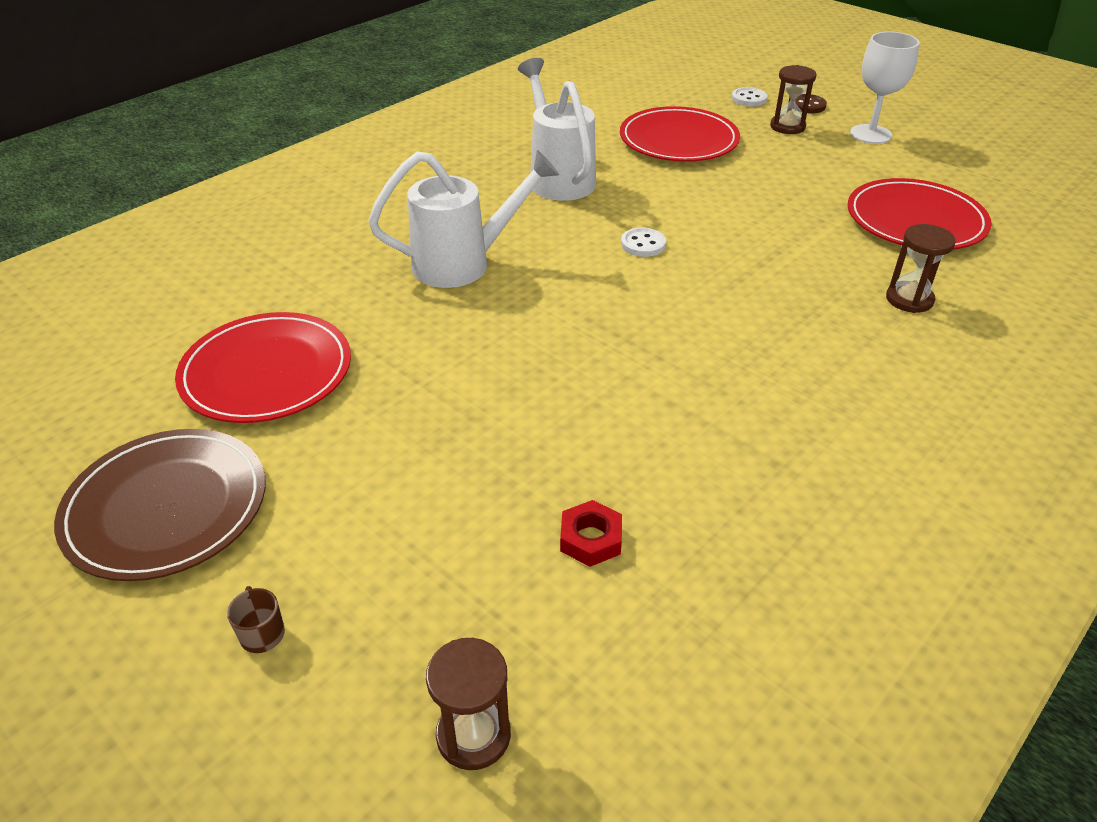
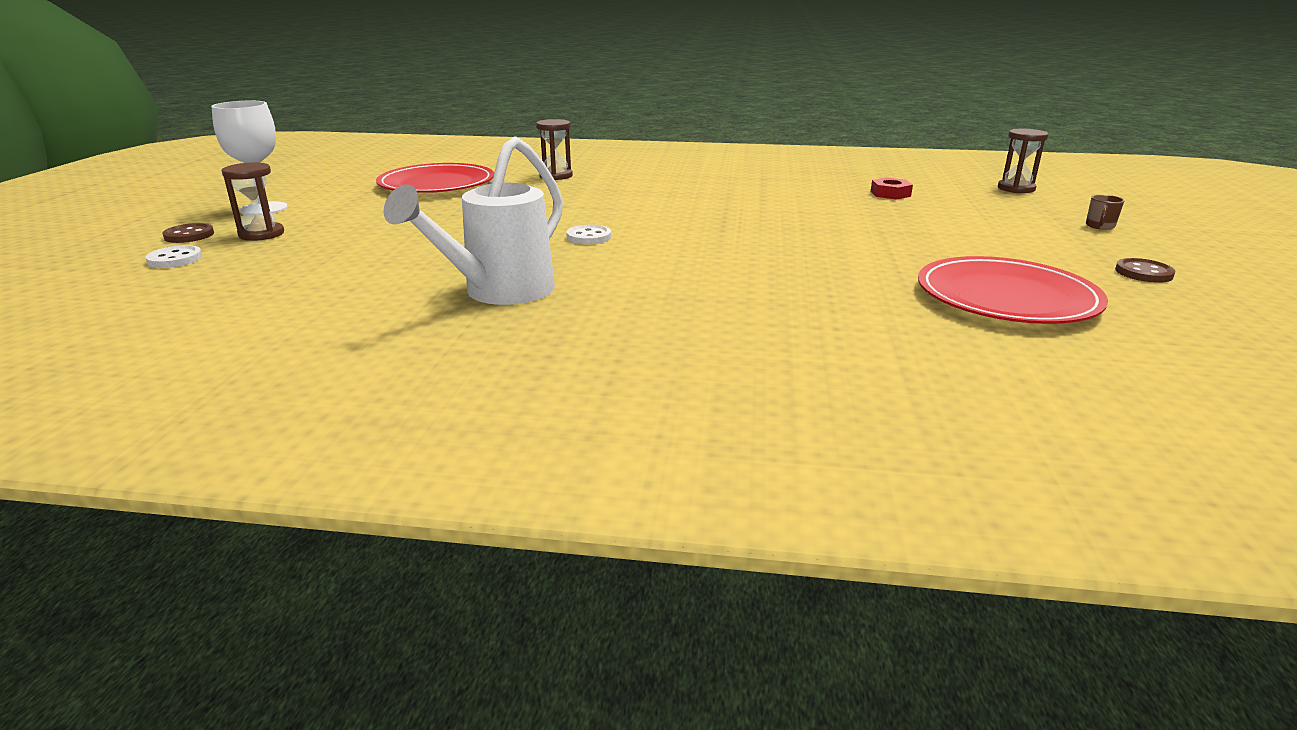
camera: 125 degrees left, 15 degrees down
(166, 507) = (1143, 273): brown plate -> brown button
(463, 264) = (731, 283): white watering can -> none
(678, 140) = (335, 266): red plate -> none

